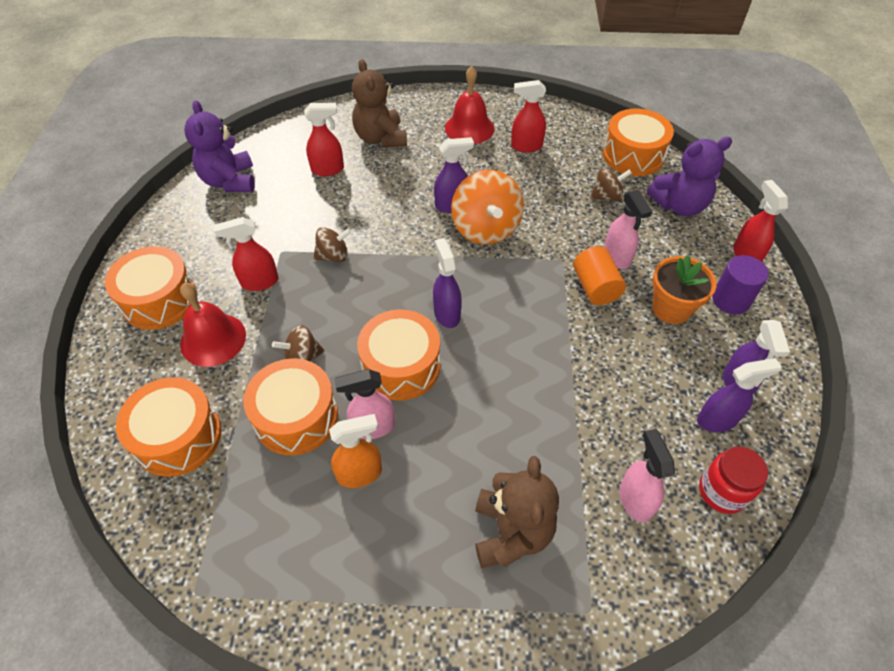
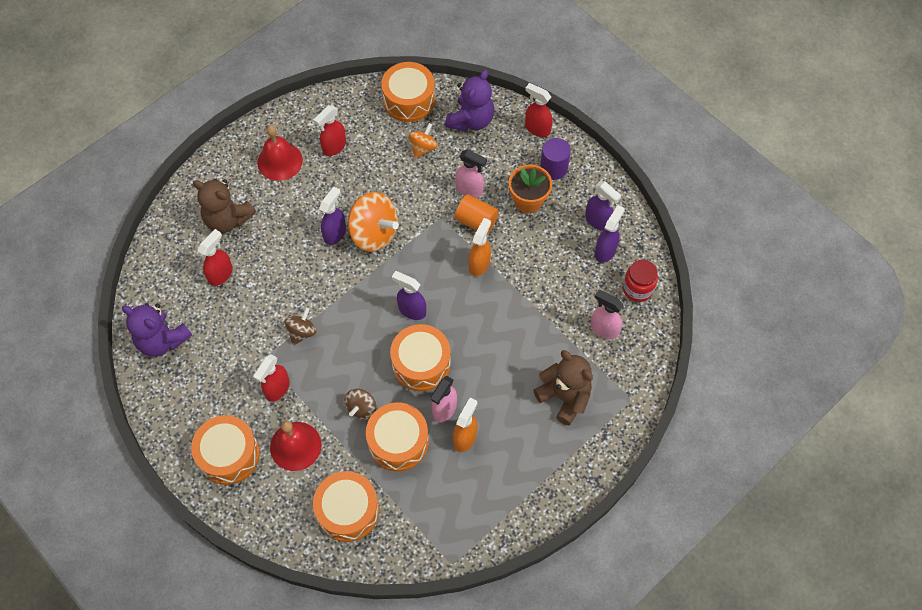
camera: 45 degrees left, 10 degrees up
(558, 325) = (479, 264): none -> orange spray bottle
(607, 196) = (423, 148): brown spinning top -> orange spinning top

